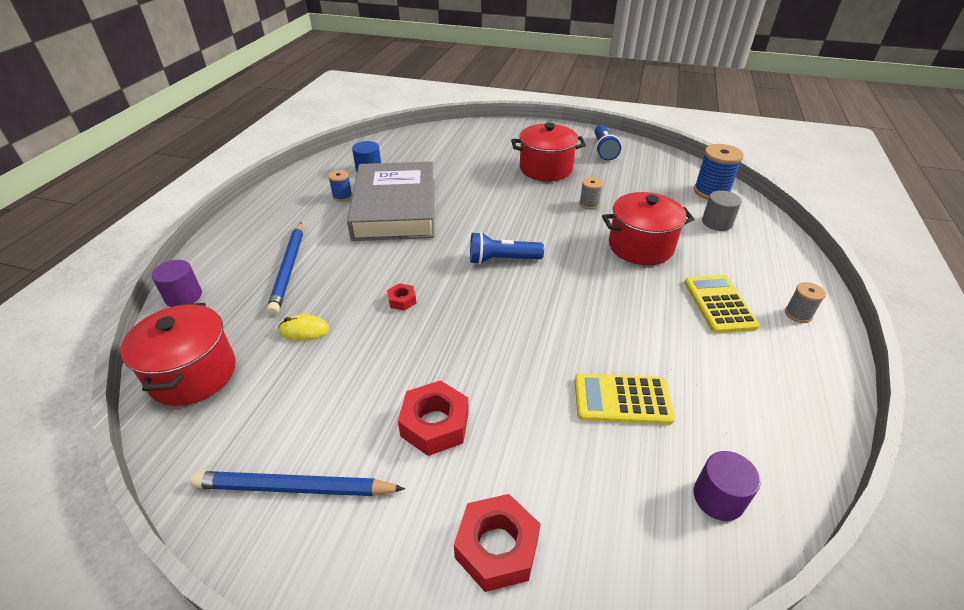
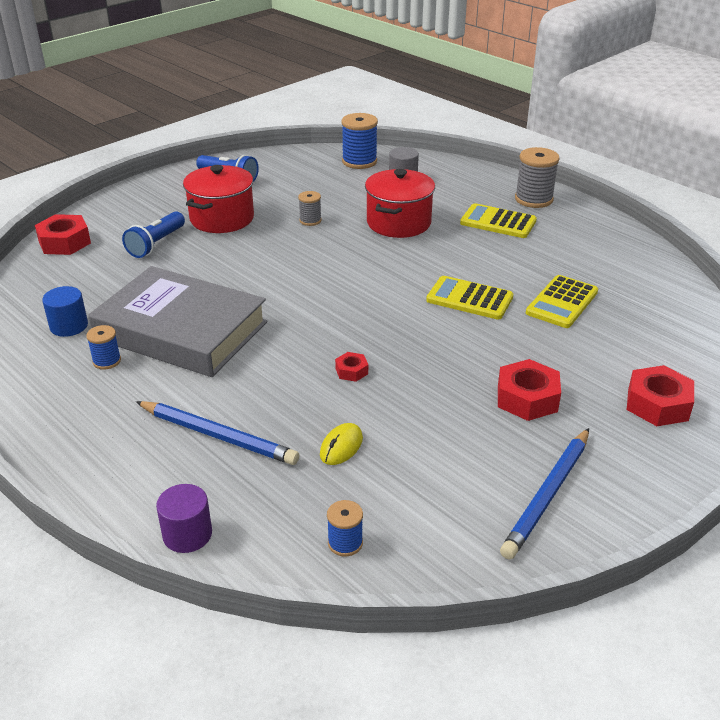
camera: 60 degrees left, 5 degrees down
(193, 374) = (345, 543): red pot -> blue spool
(455, 132) = (64, 242): none -> red nut
(502, 260) = (346, 295): blue flashlight -> blue flashlight (156, 244)
(564, 330) = (469, 299): none -> yellow calculator
(718, 498) = (665, 302): purple cylinder -> none
(798, 314) = (533, 199): grey spool -> grey spool, size x1.79

